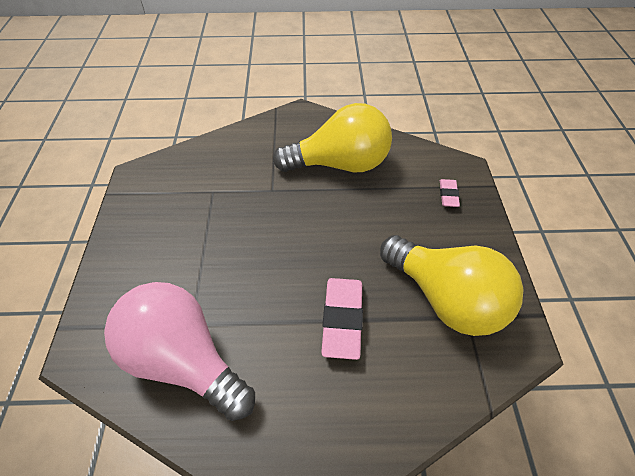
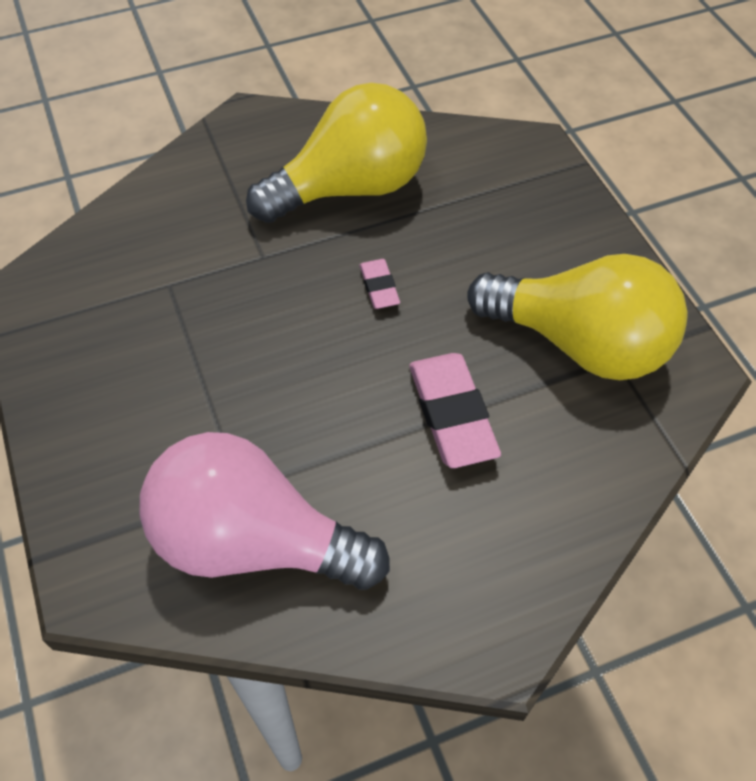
camera: 20 degrees left, 5 degrees up
(448, 195) = (528, 194): pink eraser -> pink eraser (379, 287)

